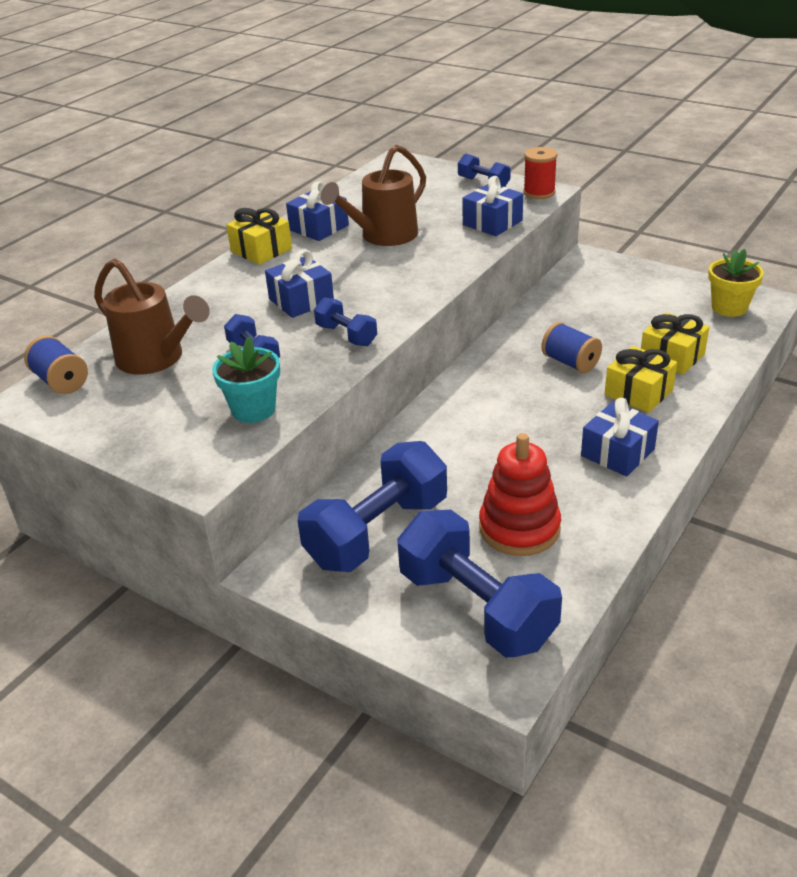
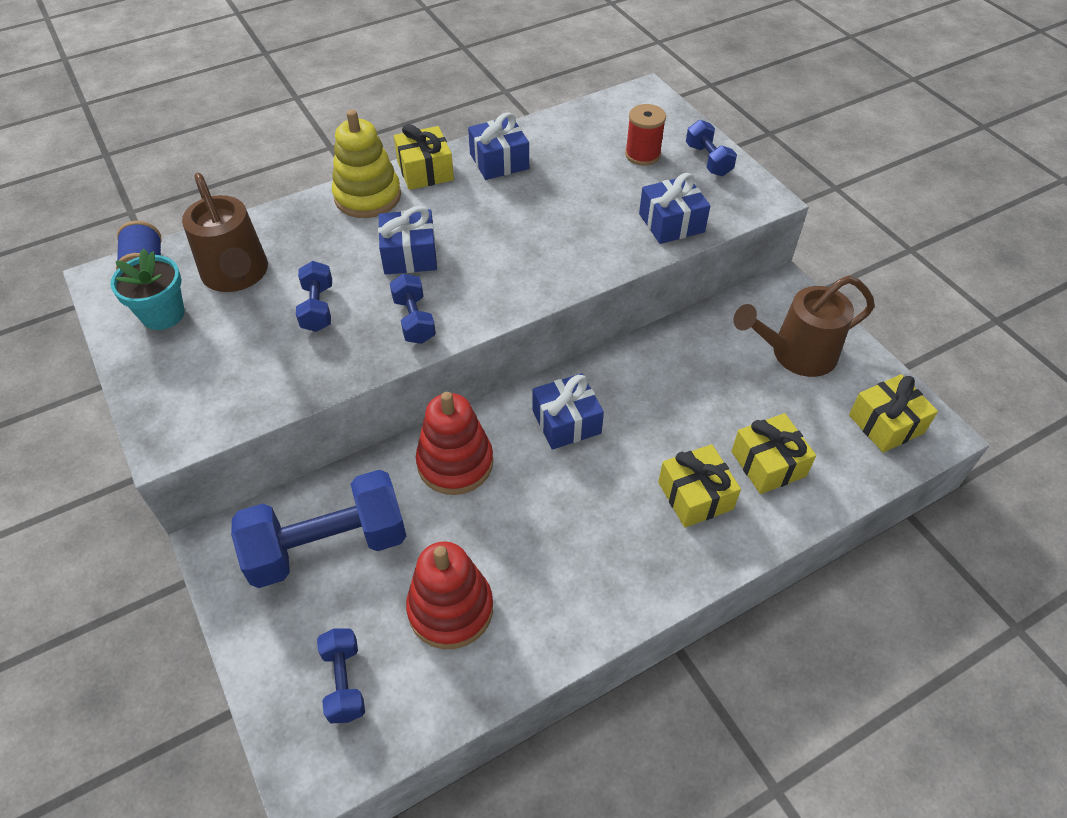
camera: 25 degrees right, 15 degrees up
(226, 278) = (367, 196): none -> yellow stacking toy
(253, 409) = (266, 378): turquoise flower pot -> turquoise flower pot (163, 314)
(383, 236) = (549, 198): brown watering can -> brown watering can (795, 354)
(435, 442) = (455, 463): none -> red stacking toy
(476, 608) = (344, 682): blue dumbbell -> blue dumbbell, size x0.49
(539, 193) = (755, 197): red spool -> red spool (642, 155)
(570, 362) = (657, 423): blue spool -> none
(617, 452) = (613, 564): blue gift -> blue gift (566, 422)
(729, 307) = (886, 424): yellow flower pot -> yellow gift

